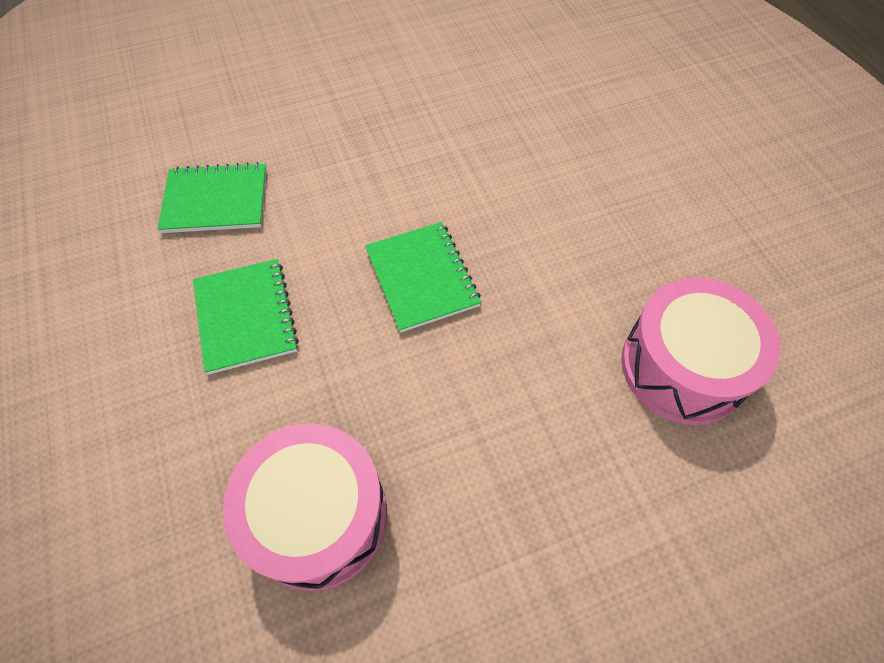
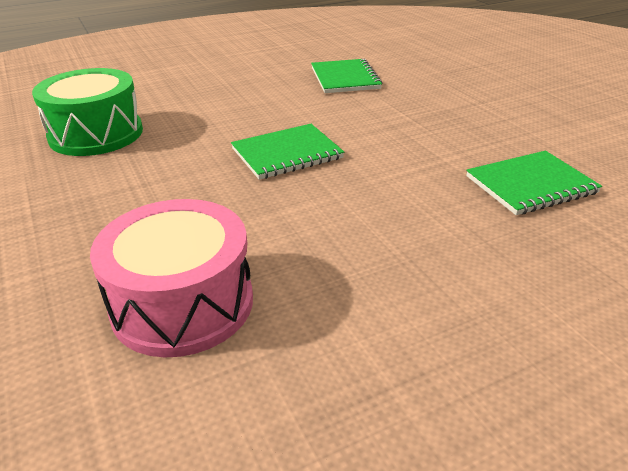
camera: 85 degrees right, 25 degrees down
(246, 317) = (247, 98): green notebook -> green notebook (531, 185)
(317, 516) = (96, 134): pink drum -> green drum

